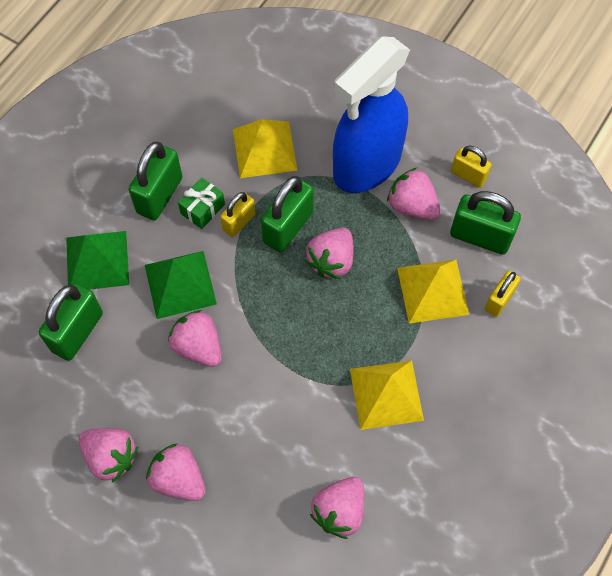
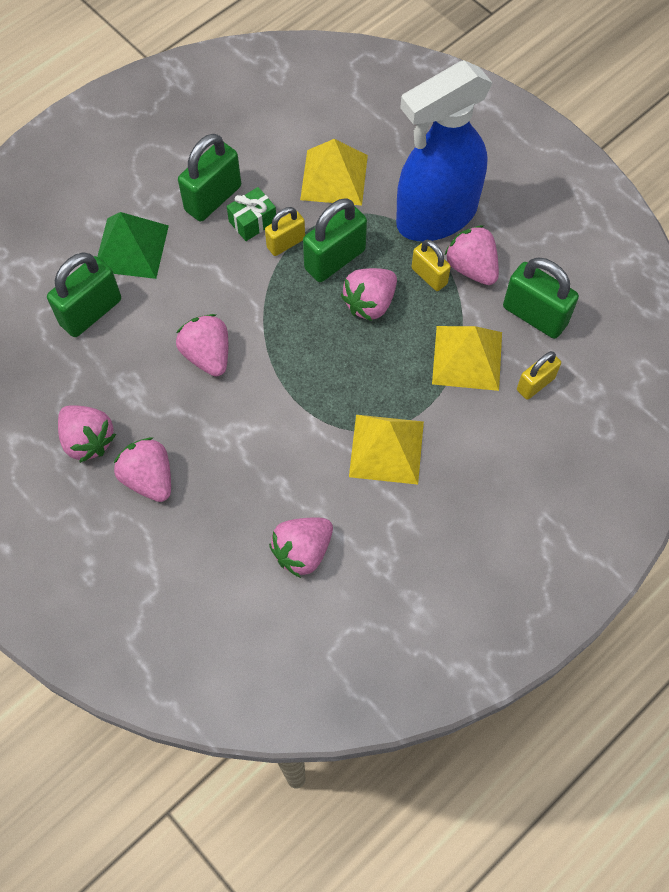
camera: 15 degrees right, 0 degrees up
(180, 284) = (207, 290): green pyramid -> none
(468, 175) = (541, 251): yellow padlock -> yellow padlock (429, 276)

